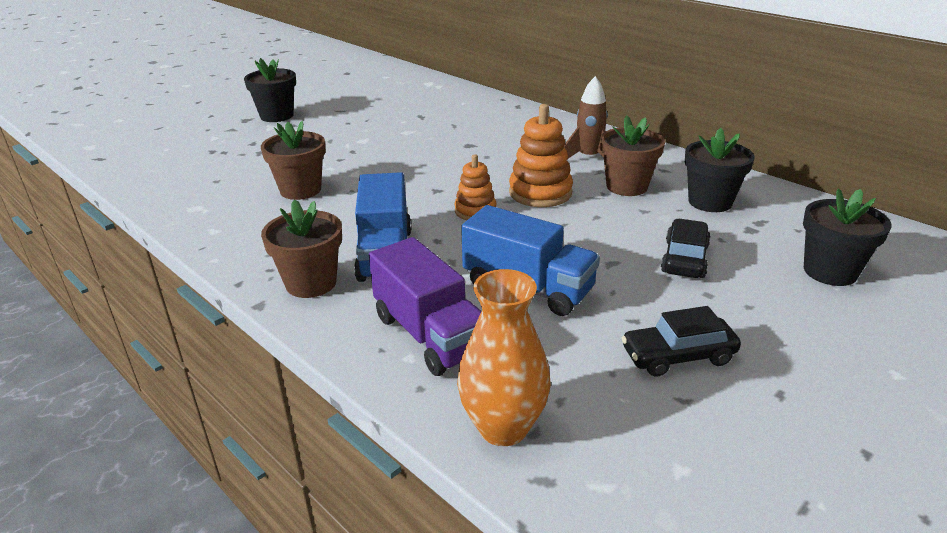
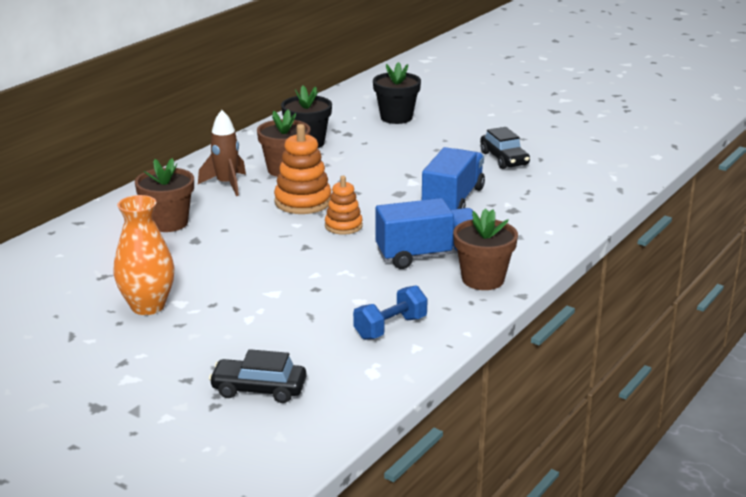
camera: 100 degrees left, 5 degrees down
(256, 221) = (390, 328): none -> blue dumbbell
(277, 116) = (85, 383): black flower pot -> none
(300, 190) = (318, 317): brown flower pot -> brown flower pot (168, 223)
(430, 335) = (523, 227): purple truck -> none
(503, 427) = (591, 200): orange vase -> orange vase (148, 306)
(684, 259) = (395, 154): black car -> black car (259, 389)

